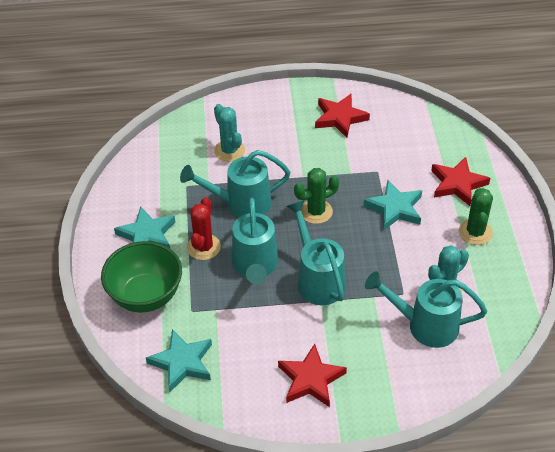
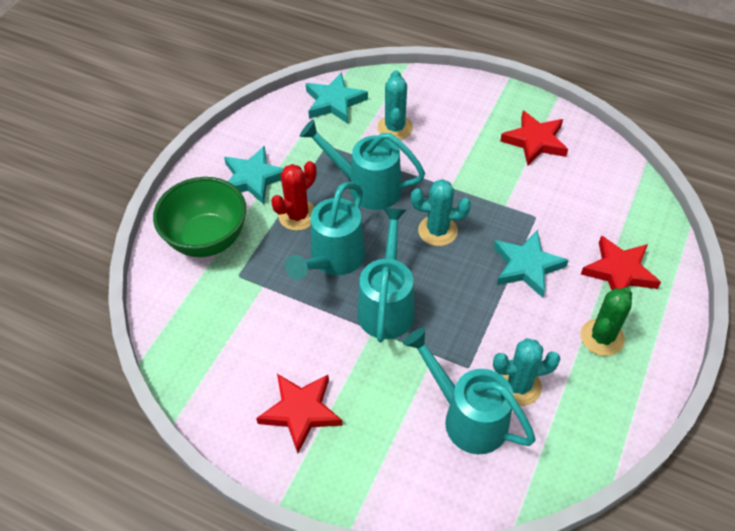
camera: 30 degrees right, 5 degrees up
(182, 362) = (190, 325): turquoise star -> turquoise star (334, 102)
(316, 212) = (437, 231): green cactus -> turquoise cactus

